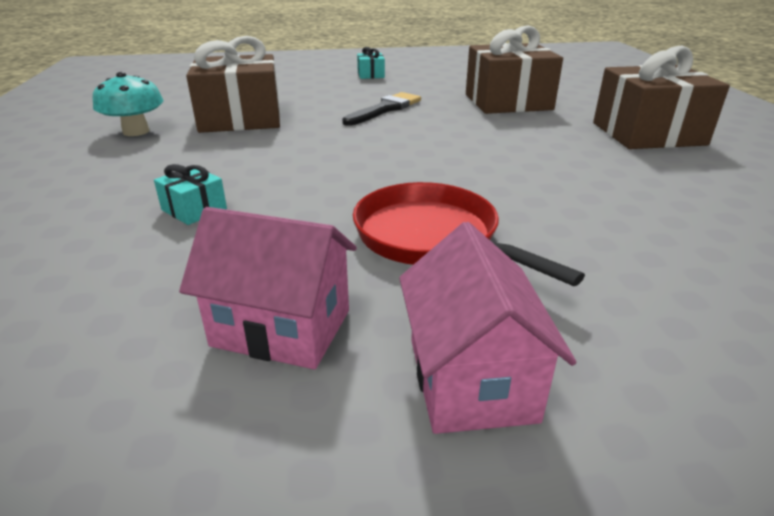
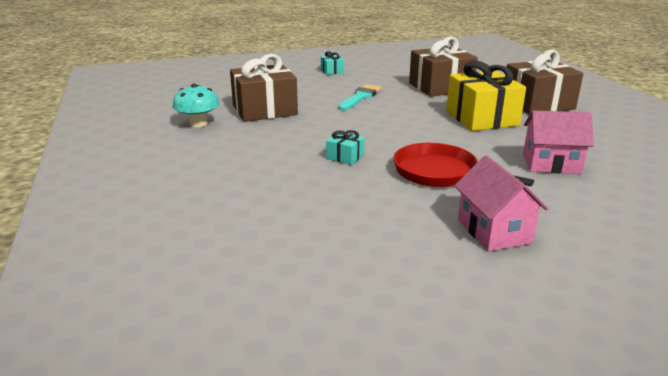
camera: 10 degrees left, 5 degrees down
(194, 209) = (288, 169): turquoise gift -> turquoise gift (345, 157)
(281, 328) = (388, 221): pink house -> pink house (551, 164)
(385, 109) = (360, 97): black brush -> turquoise brush
(549, 149) = (482, 118): none -> yellow gift

